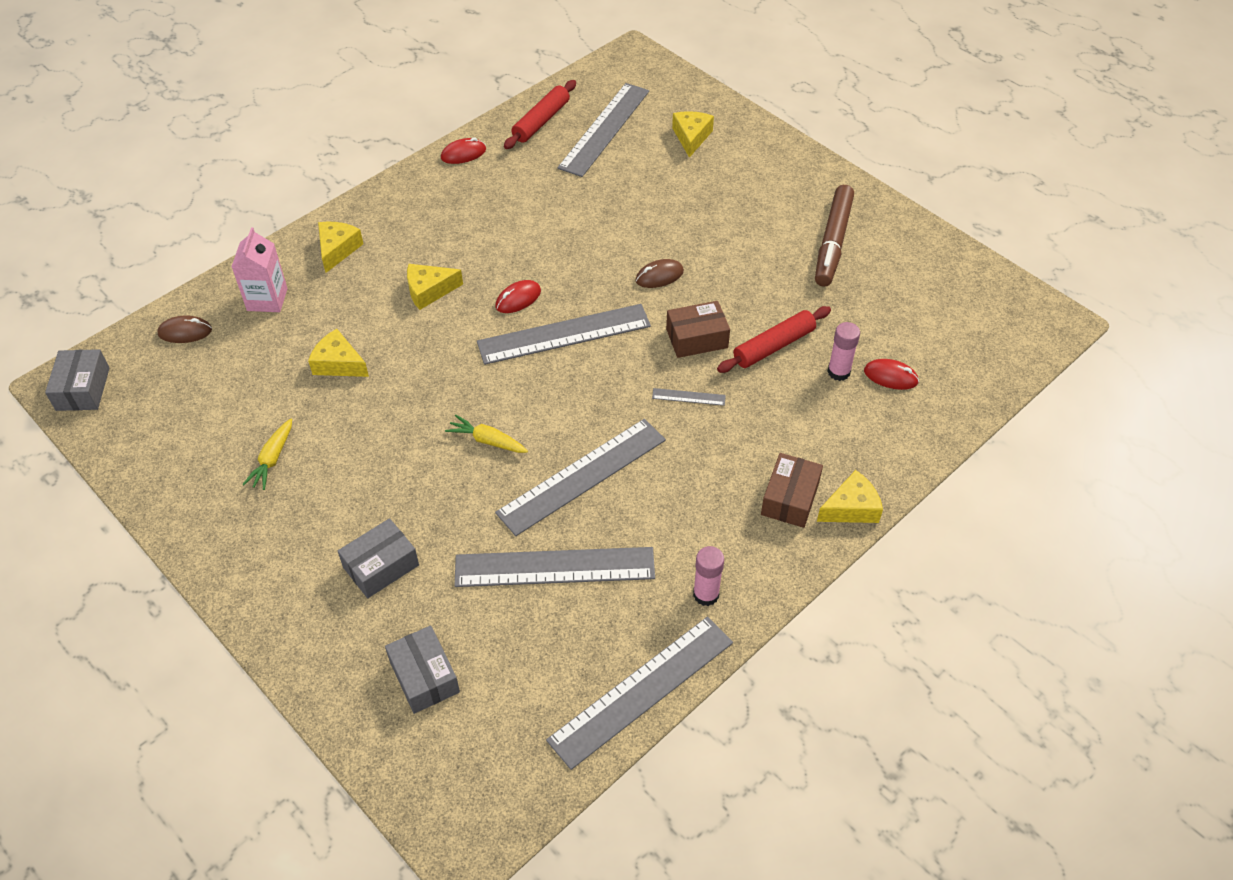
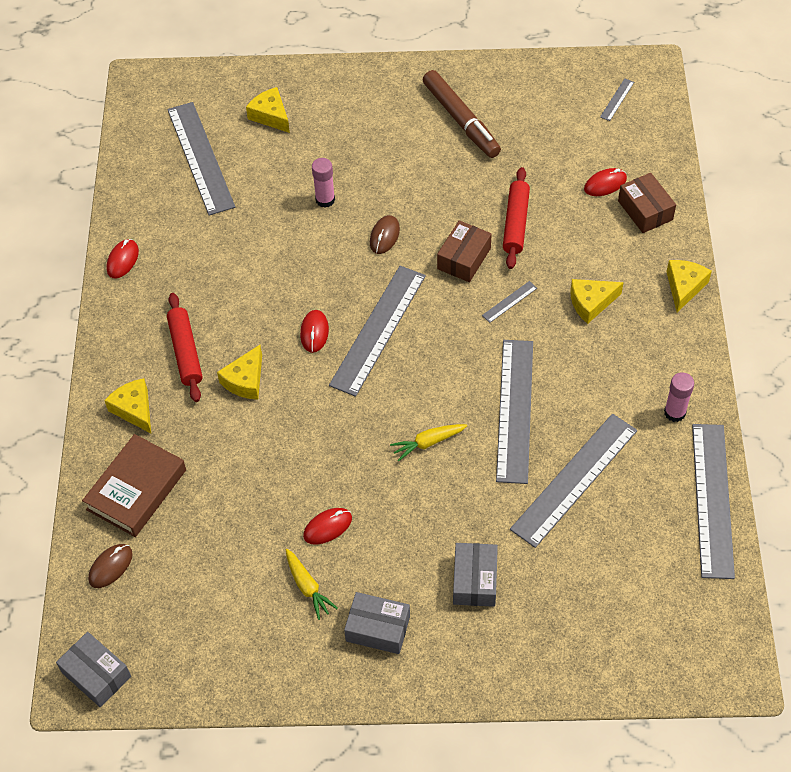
camera: 45 degrees left, 5 degrees up
(267, 299) = (136, 490): pink carton -> brown book
(338, 364) = (257, 485): yellow cheese -> yellow cheese (591, 303)
(341, 433) = (327, 527): none -> red mouse
(424, 676) = (590, 614): grey box -> grey box (378, 628)
(541, 121) = (145, 188): red rolling pin -> red rolling pin (185, 352)
(790, 498) = (646, 312): brown box -> brown box (645, 210)
(838, 372) = (573, 207): pink glue stick -> pink glue stick (325, 200)
(991, 323) = (617, 99): none -> grey ruler

